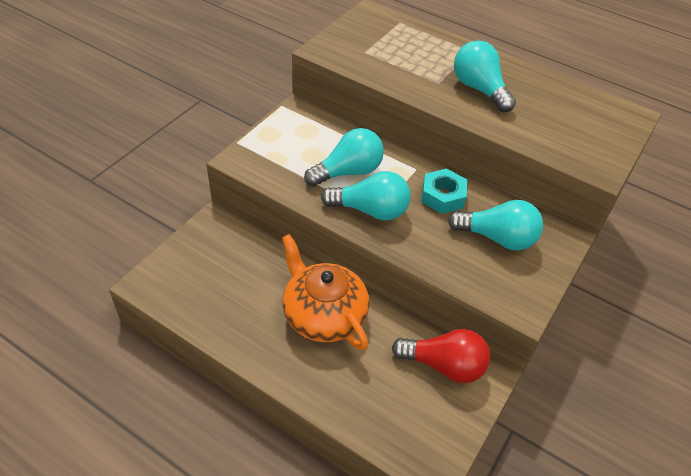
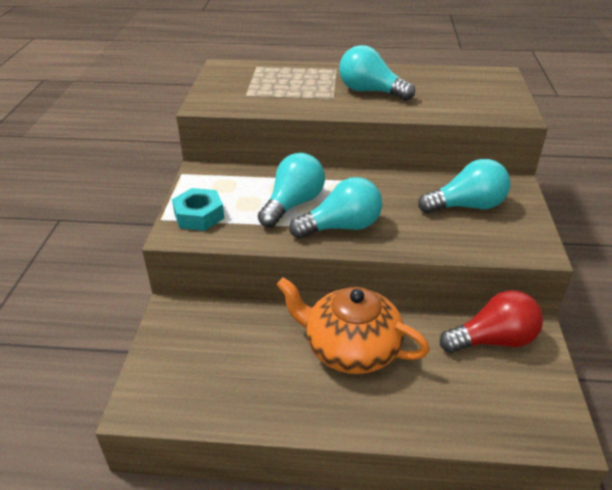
camera: 25 degrees left, 10 degrees down
(442, 196) = (393, 192): turquoise nut -> turquoise nut (199, 215)

